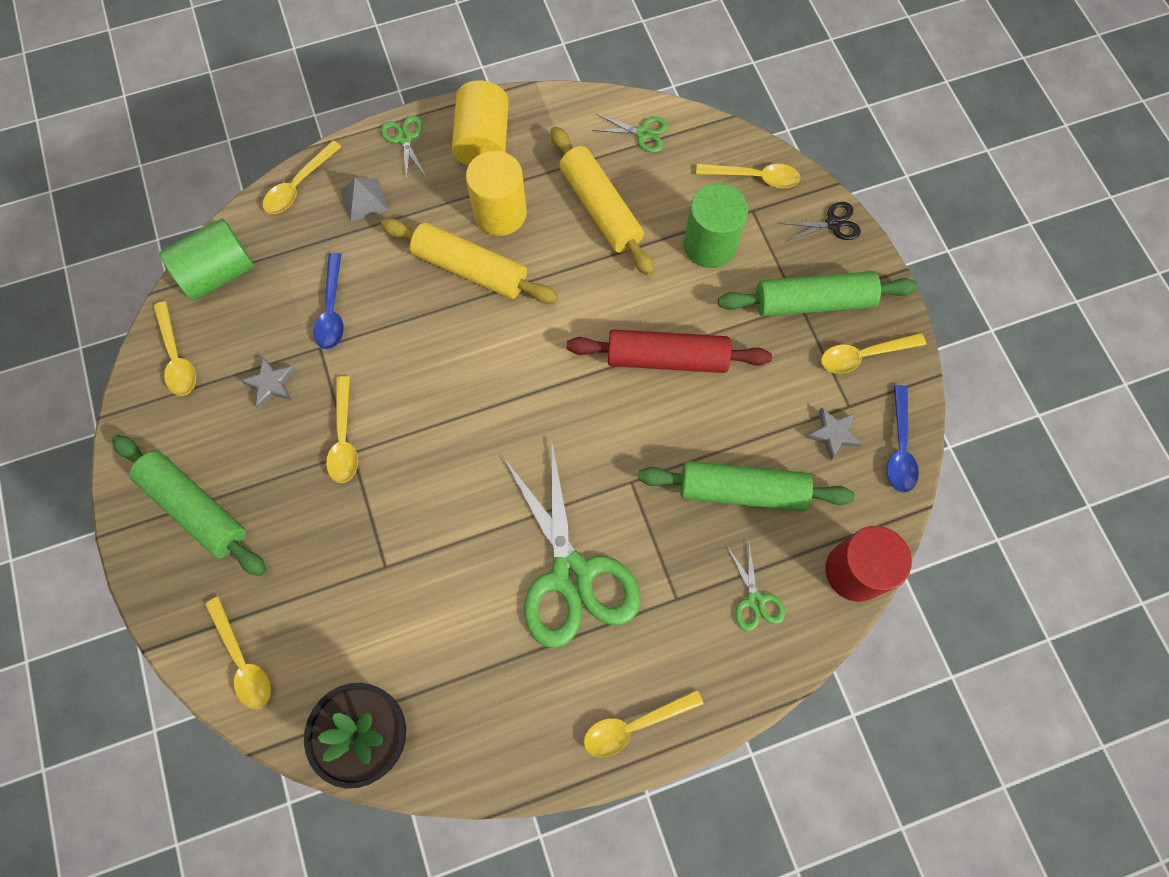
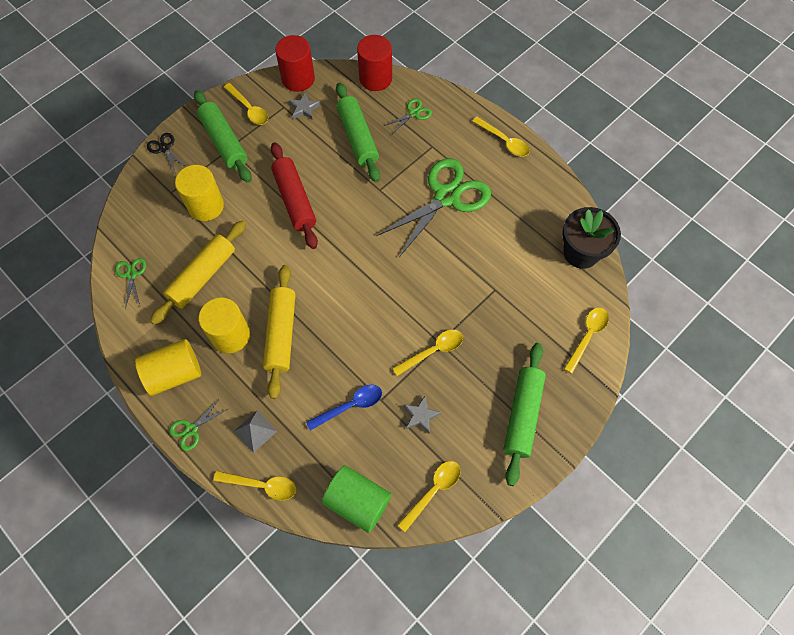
camera: 115 degrees left, 5 degrees down
(709, 245) = (206, 206): green cylinder -> yellow cylinder
(755, 177) = (144, 199): yellow spoon -> none
(899, 448) = (298, 79): blue spoon -> red cylinder

